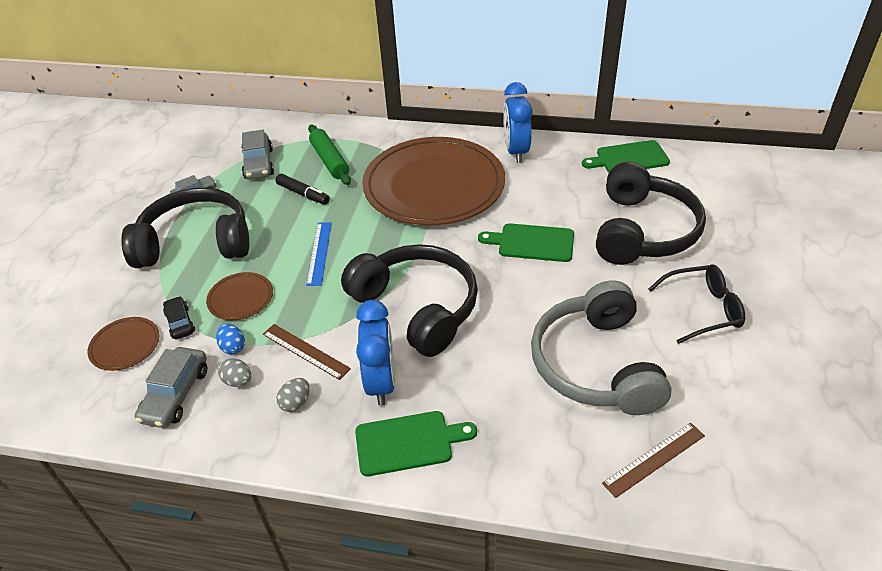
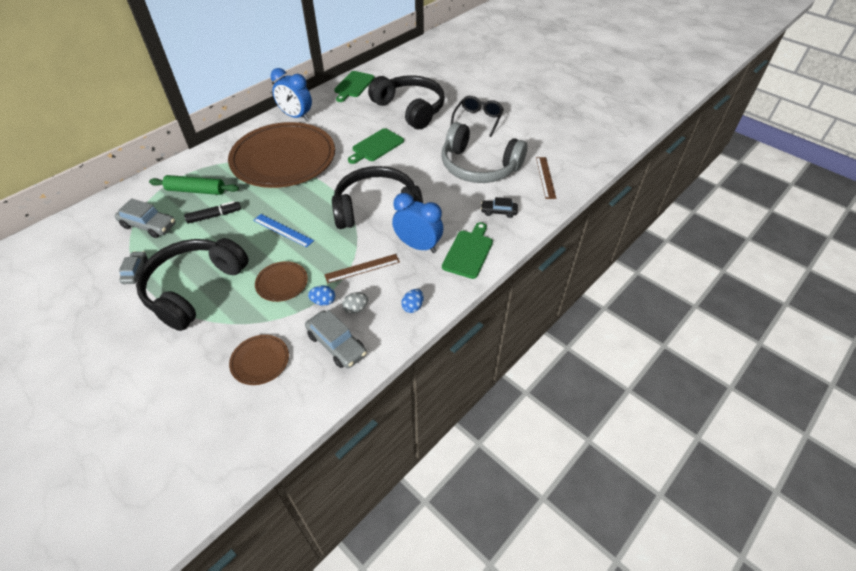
camera: 60 degrees left, 5 degrees up
(180, 322) = (270, 322): black car -> black car (498, 212)
(271, 434) = (413, 307): none -> blue egg
(296, 403) = (399, 287): grey egg -> none

